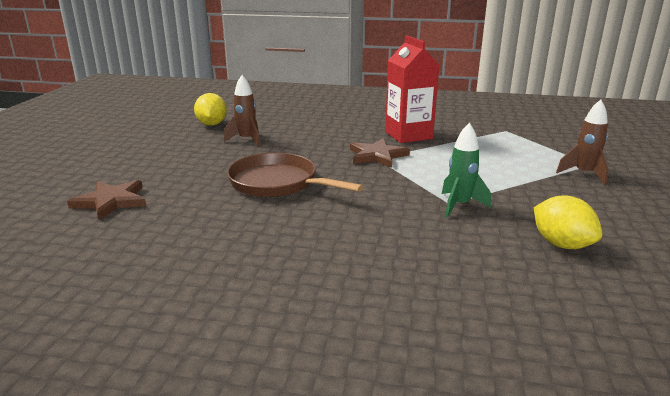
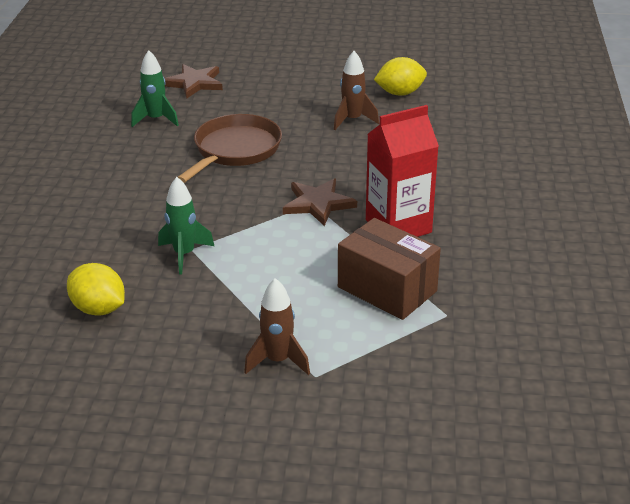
camera: 85 degrees right, 10 degrees up
(185, 222) = (156, 119): none -> green rocket
(485, 142) = (387, 289): none -> brown box
(561, 244) = (99, 309): yellow lemon -> yellow lemon turned 75 degrees clockwise

